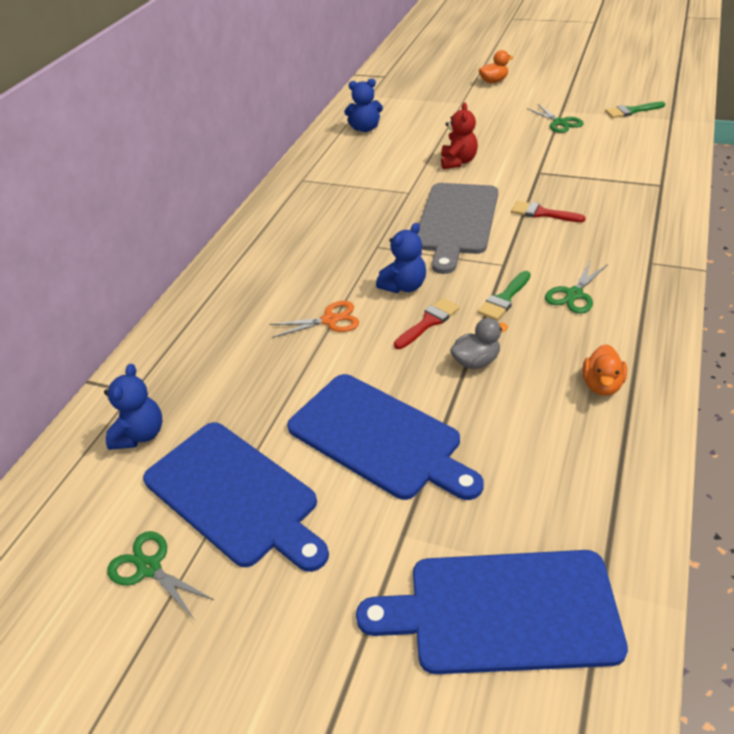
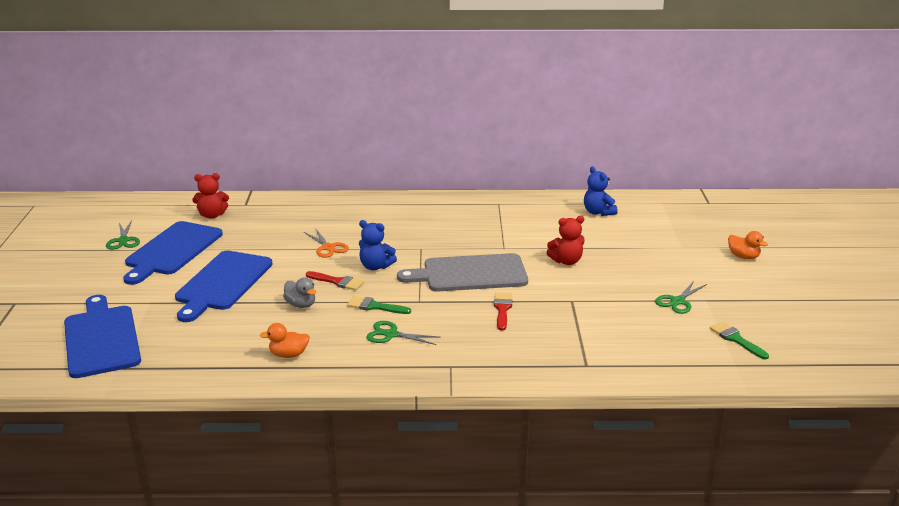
camera: 65 degrees right, 15 degrees down
(140, 434) = (212, 215): blue teddy bear -> red teddy bear
(149, 568) = (123, 240): green scissors -> green scissors turned 150 degrees clockwise

